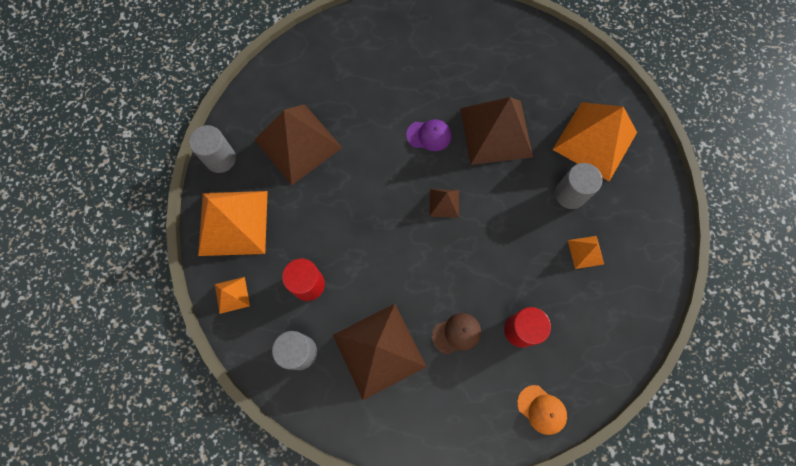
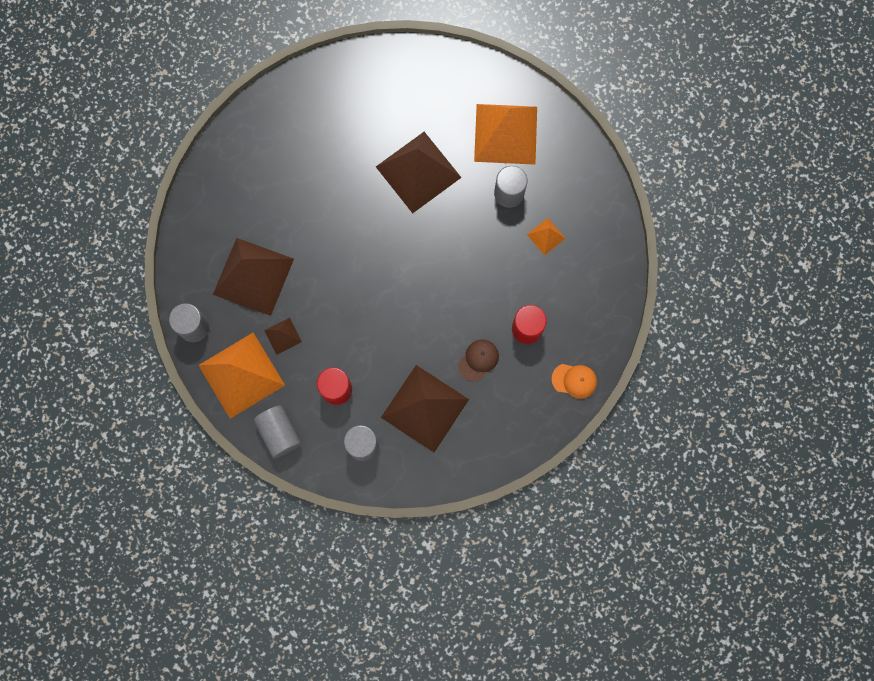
camera: 30 degrees left, 5 degrees up
(232, 295) = (279, 433): orange pyramid -> grey cylinder
(429, 135) = (362, 206): purple cap -> none
(444, 203) = (409, 259): brown pyramid -> brown pyramid (283, 336)

